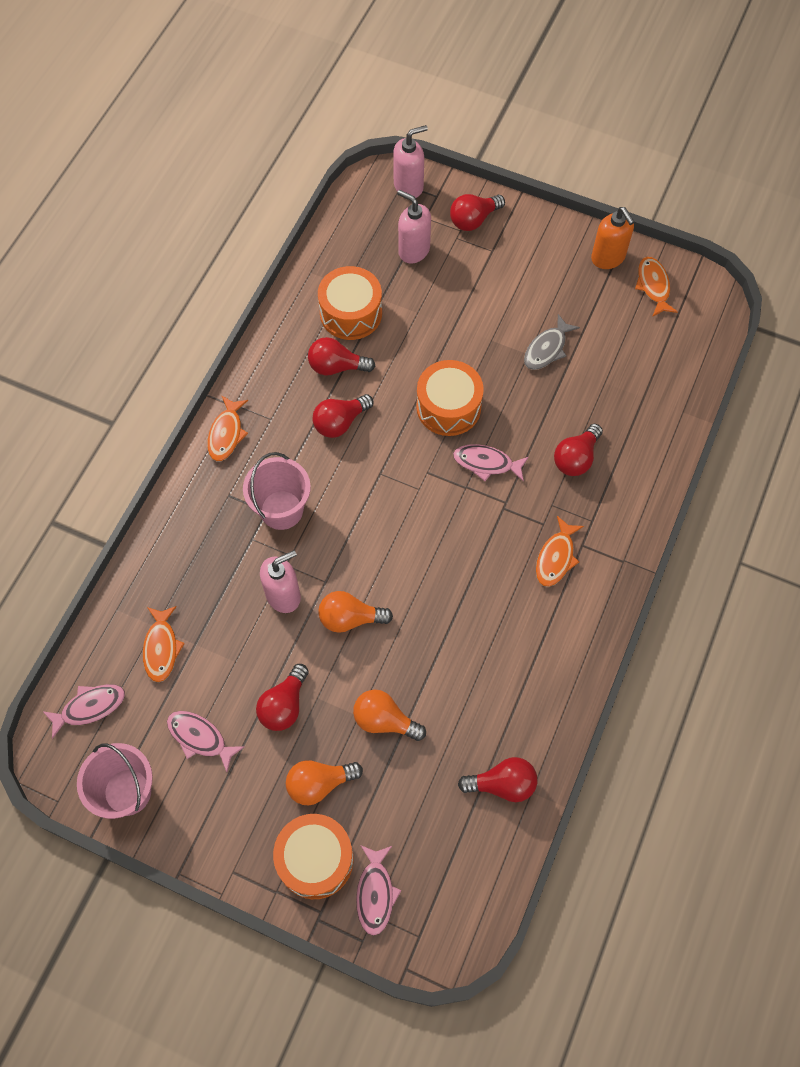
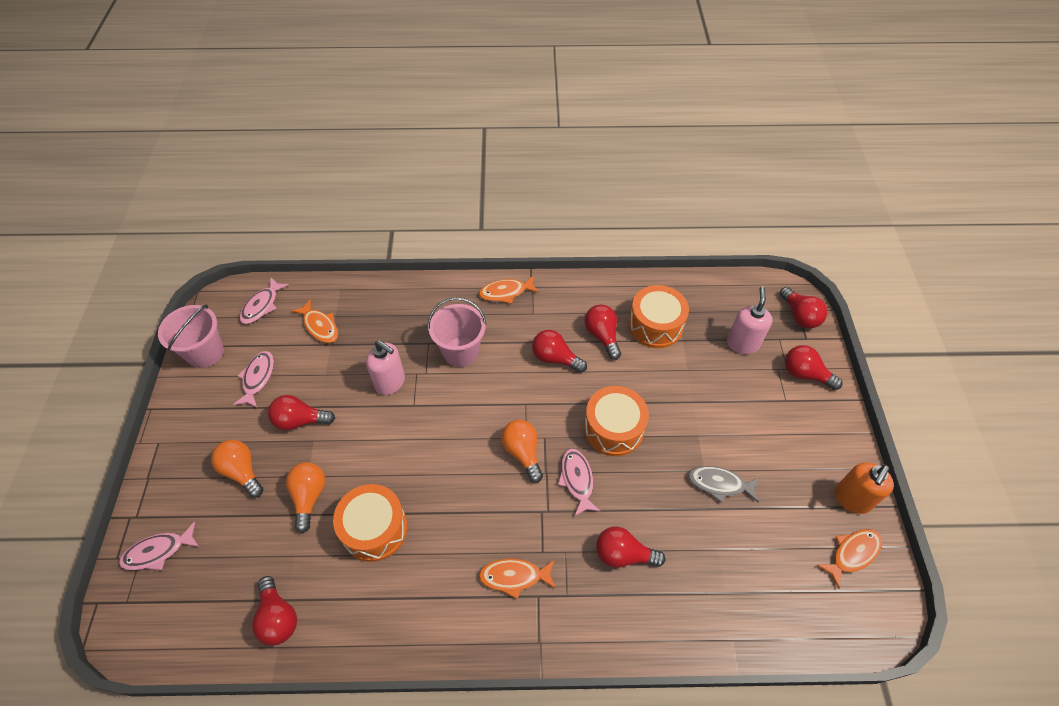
camera: 65 degrees right, 10 degrees down
(90, 707) = (262, 306): pink fish -> pink fish turned 75 degrees clockwise
(161, 648) = (320, 326): orange fish -> orange fish turned 105 degrees counterclockwise
(315, 859) = (178, 495): orange drum -> orange drum (374, 529)
(350, 618) = (389, 435): orange light bulb -> orange light bulb (522, 453)
(409, 186) = (799, 316): pink soap dispenser -> red light bulb

